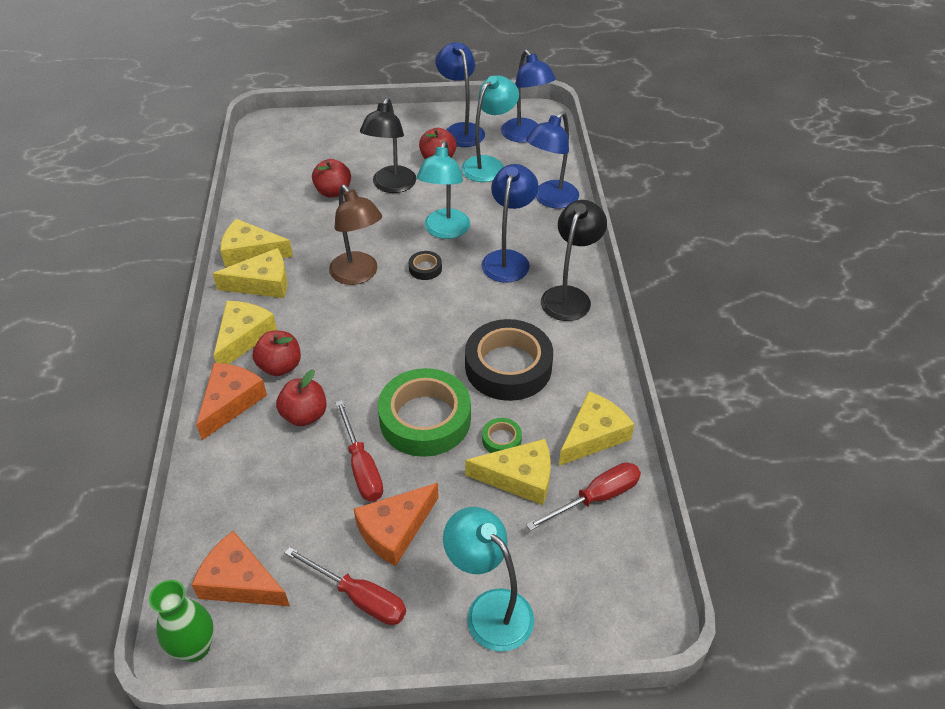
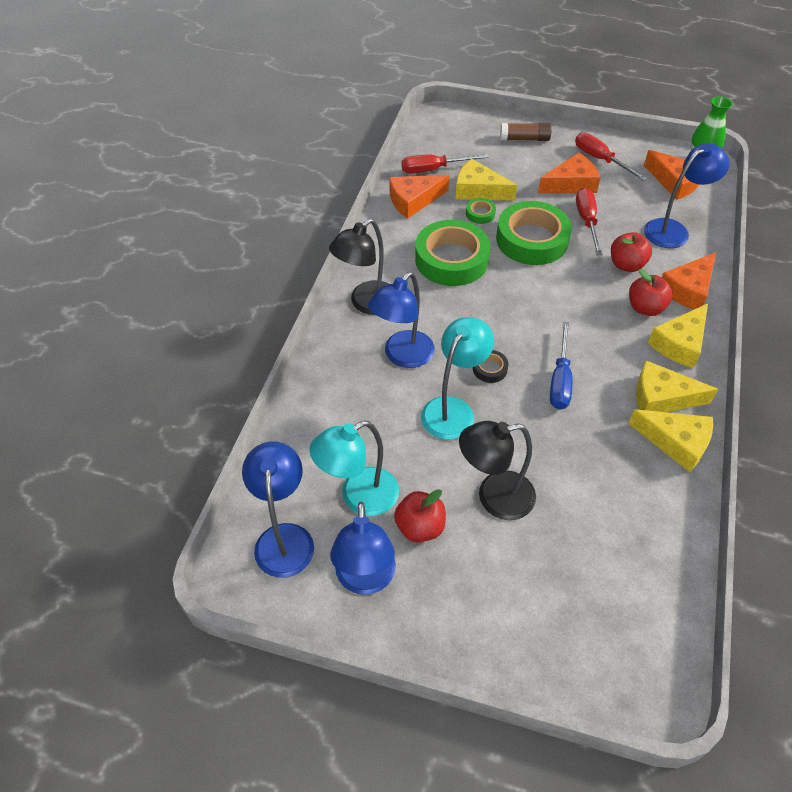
camera: 160 degrees left, 5 degrees up
(333, 192) = (570, 510): red apple -> none
(358, 275) = (560, 380): brown lamp -> blue screwdriver
(391, 186) = (494, 497): black lamp -> black lamp turned 135 degrees counterclockwise
(489, 609) = (524, 139): turquoise lamp -> brown glue stick
(508, 367) = (451, 259): black tape -> green tape
(551, 200) = (317, 418): blue lamp -> blue lamp (673, 230)
(593, 435) = (413, 201): yellow cheese -> orange cheese

